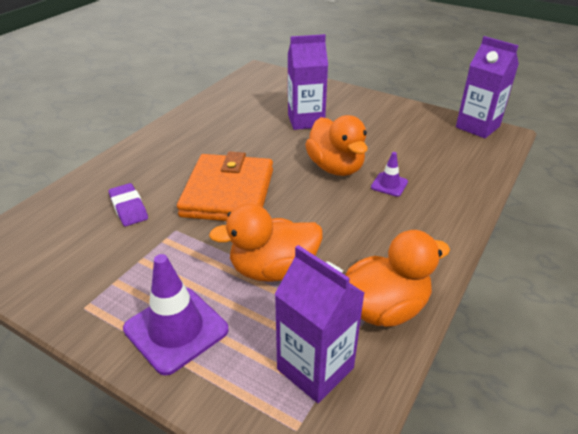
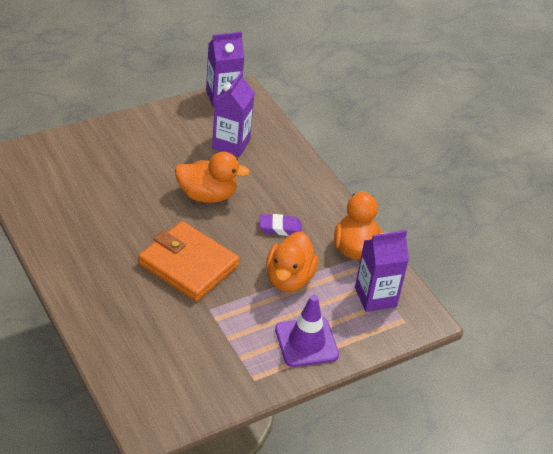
camera: 65 degrees left, 5 degrees up
(128, 208) = (160, 326): purple eraser -> purple eraser (280, 228)
(306, 121) = (125, 176): purple carton -> purple carton (231, 144)
(389, 184) = (250, 181): purple traffic cone -> none

